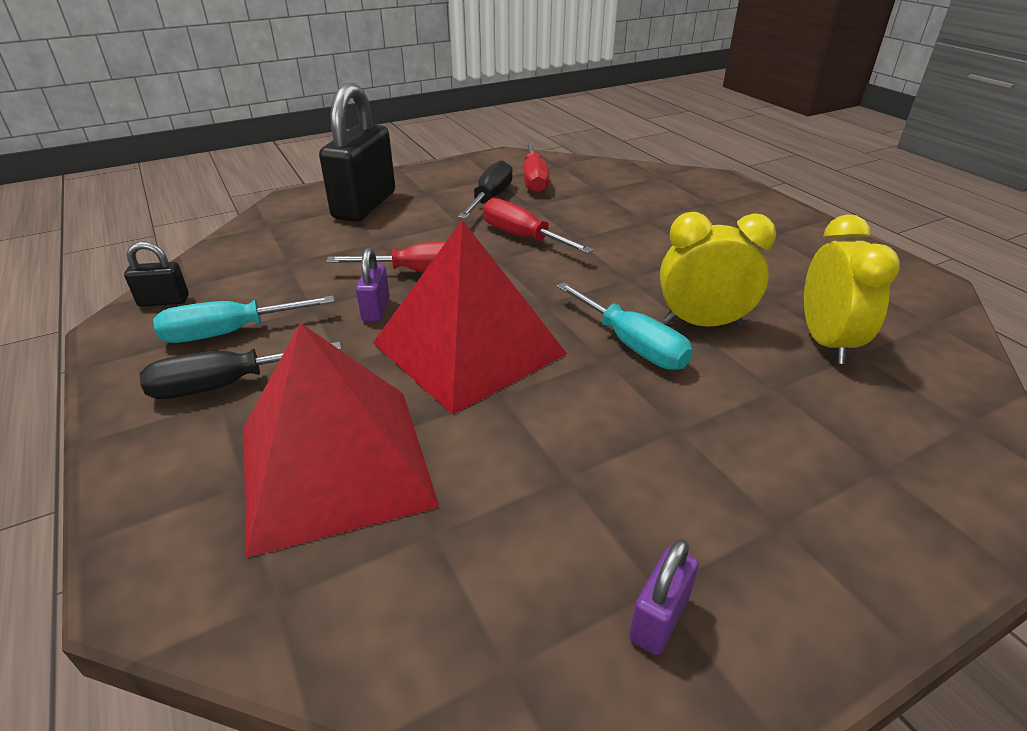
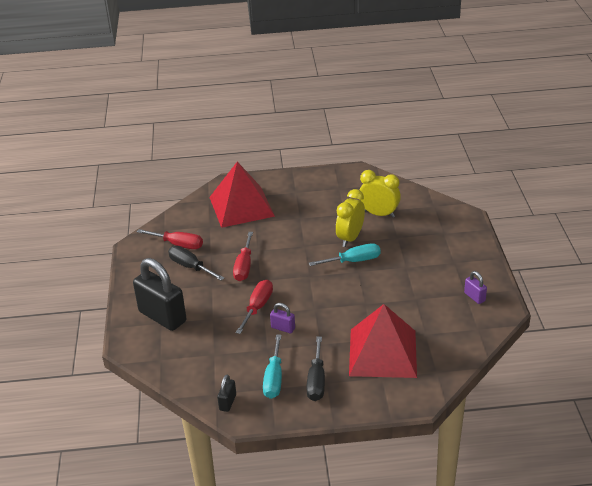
camera: 65 degrees left, 0 degrees up
(469, 348) = (330, 305): red pyramid -> red pyramid (241, 206)
(522, 237) = (244, 266): red screwdriver -> red screwdriver turned 60 degrees counterclockwise

